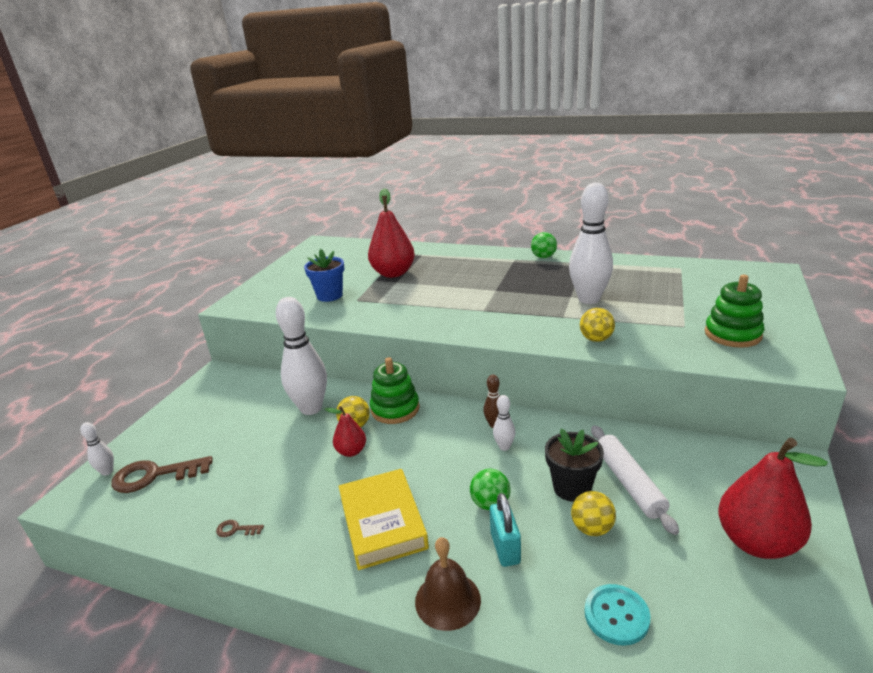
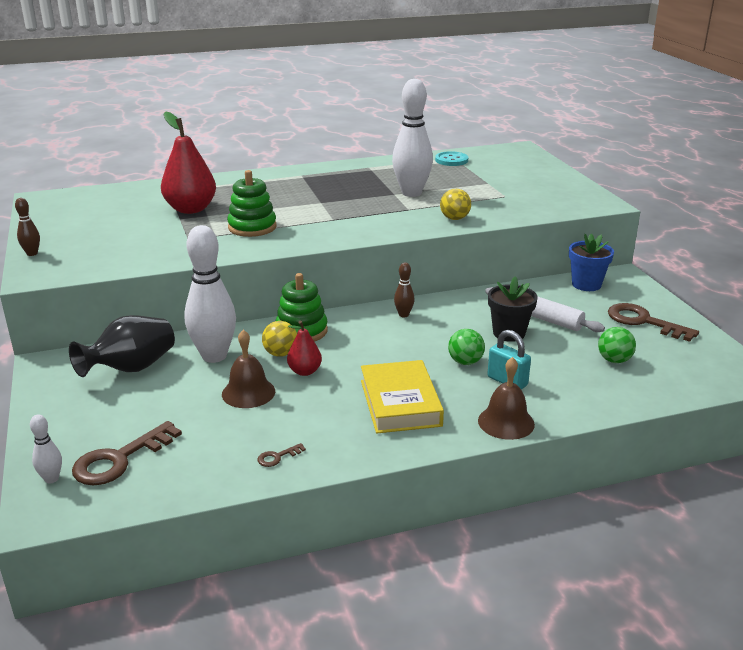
camera: 40 degrees left, 0 degrees up
(252, 398) = (131, 368): none -> black vase
(255, 286) = (32, 253): none -> brown bowling pin
(292, 454) = (248, 392): none -> brown bell
(329, 295) = (149, 242): blue flower pot -> blue flower pot (586, 284)
(383, 523) = (400, 403): yellow book -> yellow book turned 45 degrees clockwise
(504, 447) = (430, 326): white bowling pin -> none
(543, 257) = (326, 169): green ball -> green ball (614, 360)
(592, 528) = (548, 350): yellow ball -> none
(616, 615) = (612, 385): turquoise button -> turquoise button (451, 160)
(732, 334) = (542, 194): green stacking toy -> green stacking toy (252, 227)
(756, 542) = (643, 322): red pear -> brown key

